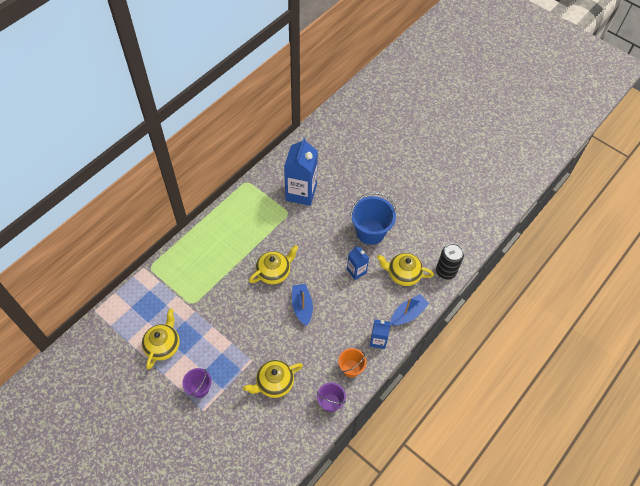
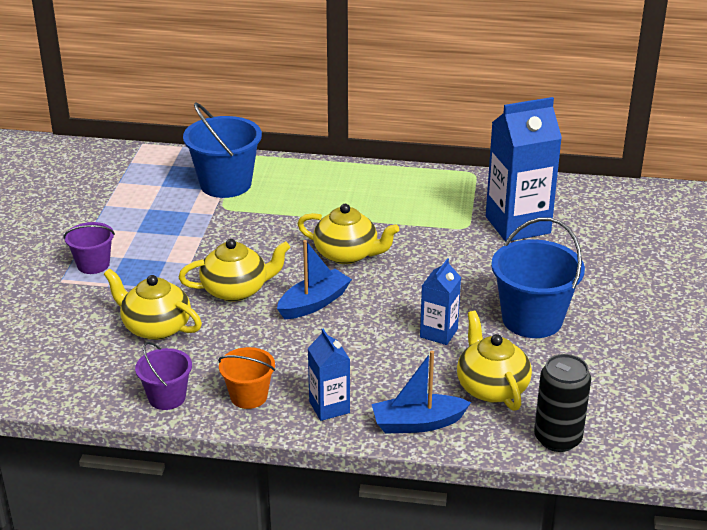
camera: 60 degrees right, 25 degrees down
(163, 345) = (136, 210): yellow teapot -> yellow teapot (236, 290)
(171, 291) = (225, 184): none -> blue bucket
(408, 314) = (417, 423): blue boat -> blue boat turned 150 degrees clockwise

